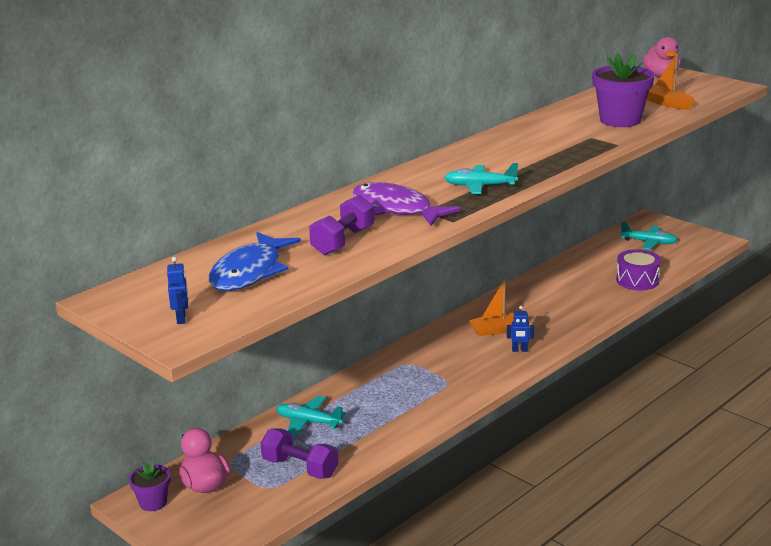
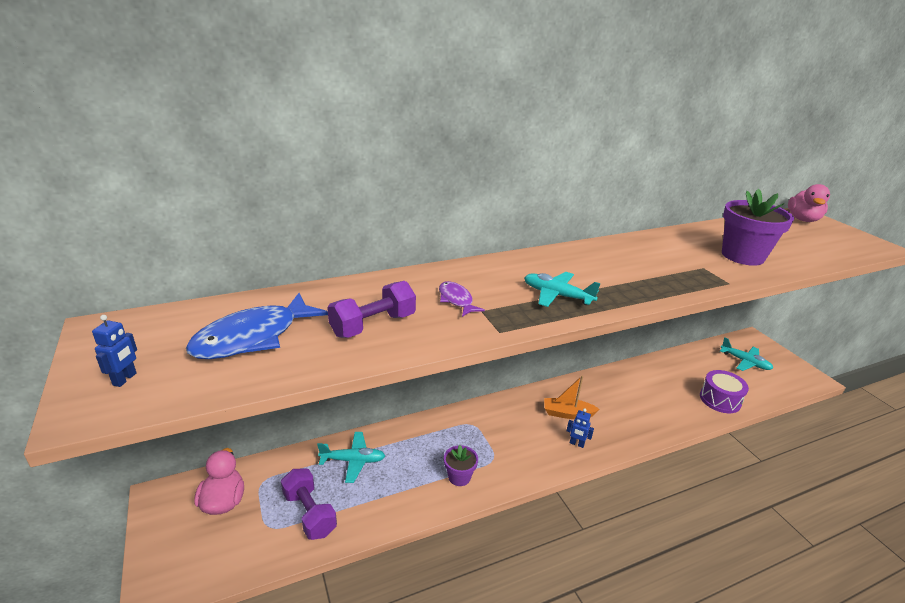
camera: 20 degrees right, 5 degrees up
(153, 503) = (171, 505): purple flower pot -> purple flower pot (459, 477)
(308, 422) = (353, 460): turquoise plane -> turquoise plane turned 135 degrees clockwise
(396, 209) = (456, 300): purple fish -> purple fish, size x0.52
(667, 103) = (800, 249): orange boat -> none

